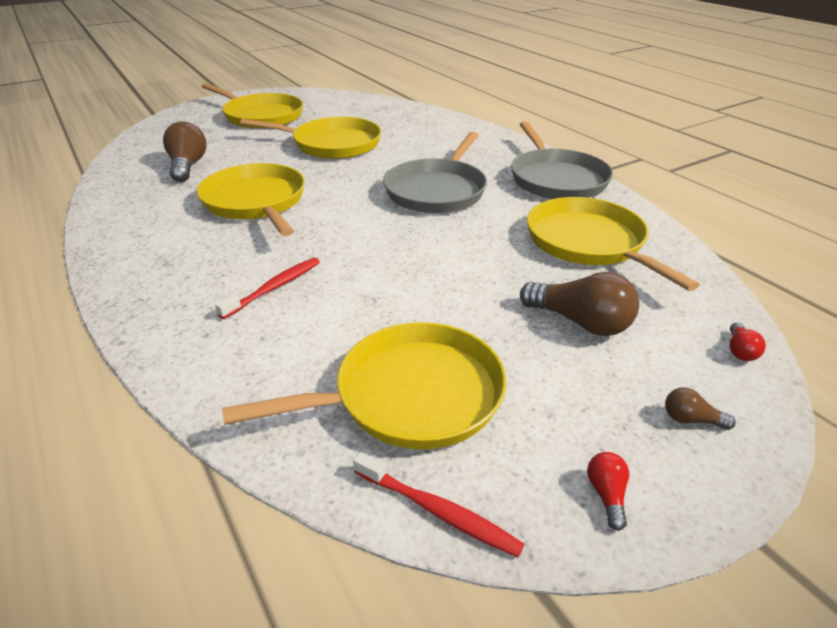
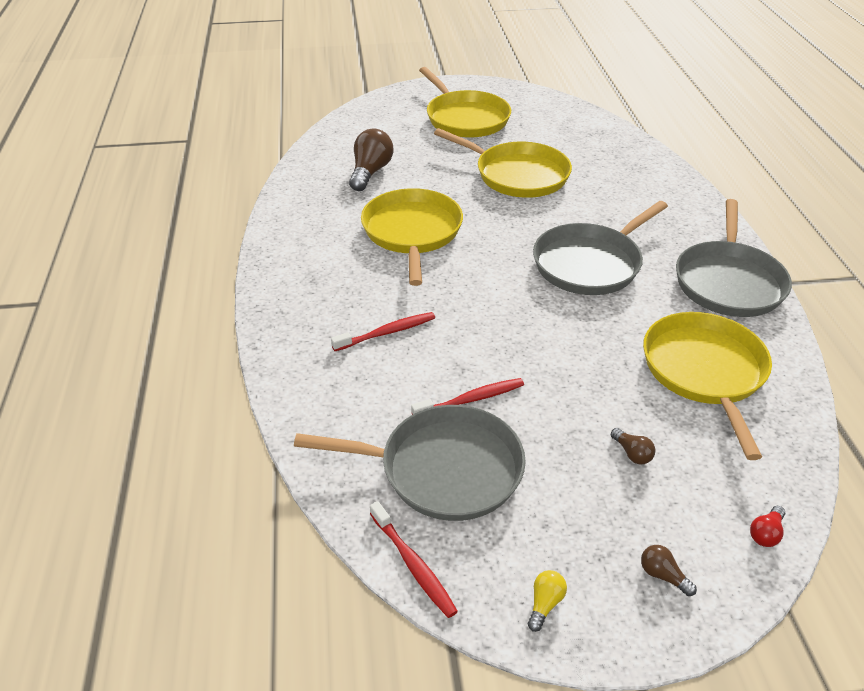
camera: 25 degrees right, 5 degrees up
(398, 322) = (471, 400): none -> red toothbrush
(410, 395) = (444, 469): yellow pan -> grey pan
(580, 322) = (632, 453): brown light bulb -> brown light bulb, size x0.47
(606, 495) = (545, 604): red light bulb -> yellow light bulb

